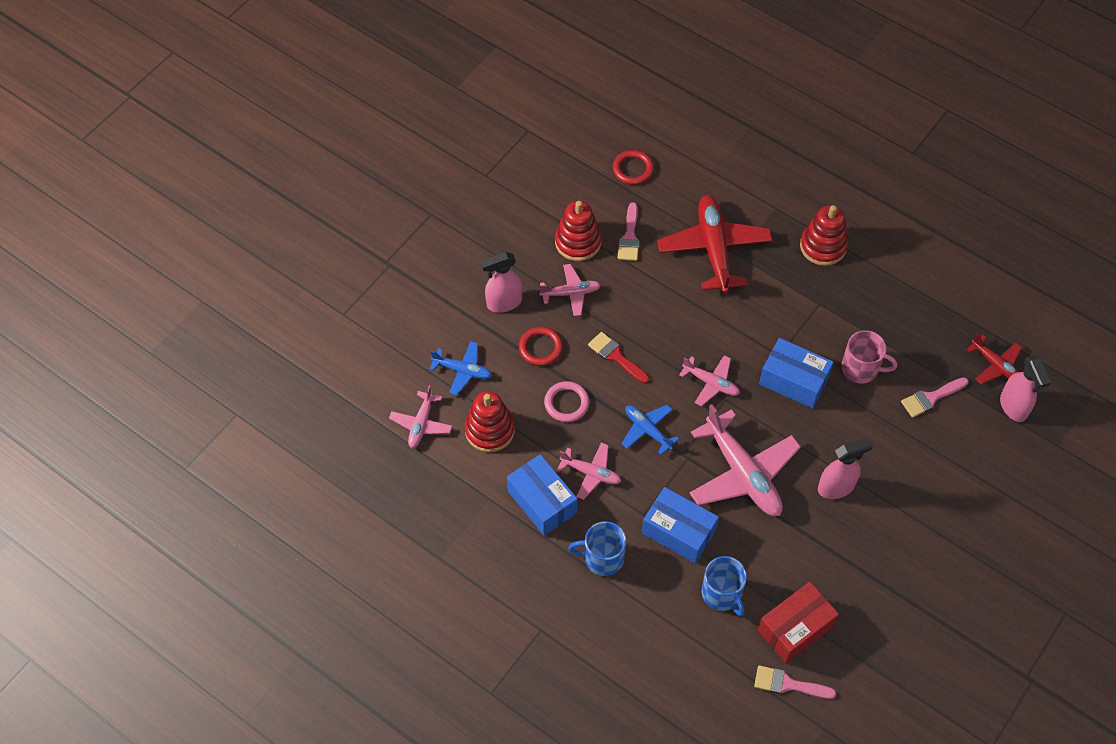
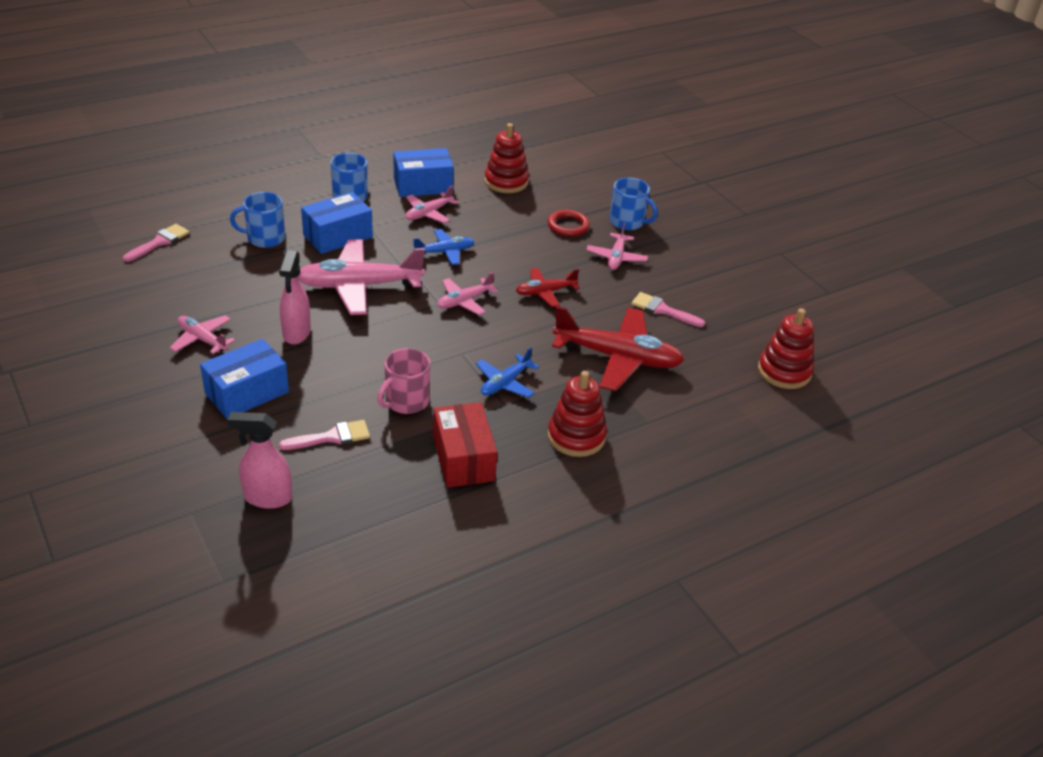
camera: 110 degrees right, 20 degrees down
(421, 424) = (535, 156): pink plane -> pink plane (202, 339)
(462, 371) = (571, 185): blue plane -> blue plane (505, 383)
(504, 303) = (627, 222): pink spray bottle -> blue mug
(566, 403) = (503, 222): pink ring -> none
(578, 242) = (673, 279): red stacking toy -> red stacking toy (784, 372)
(616, 356) = (531, 260): red brush -> none
(633, 169) = (750, 340): red ring -> none
(793, 381) = (427, 351): blue box -> blue box (247, 393)
(795, 628) = (198, 262): red box -> red box (463, 459)
(931, 398) = (332, 437): pink brush -> pink brush turned 75 degrees clockwise
(996, 365) = (327, 508): red plane -> red plane (545, 292)

